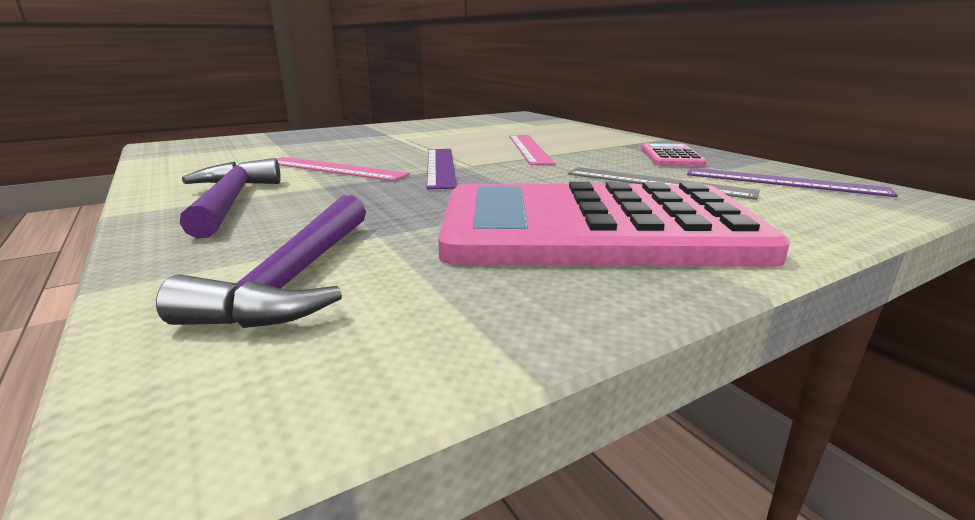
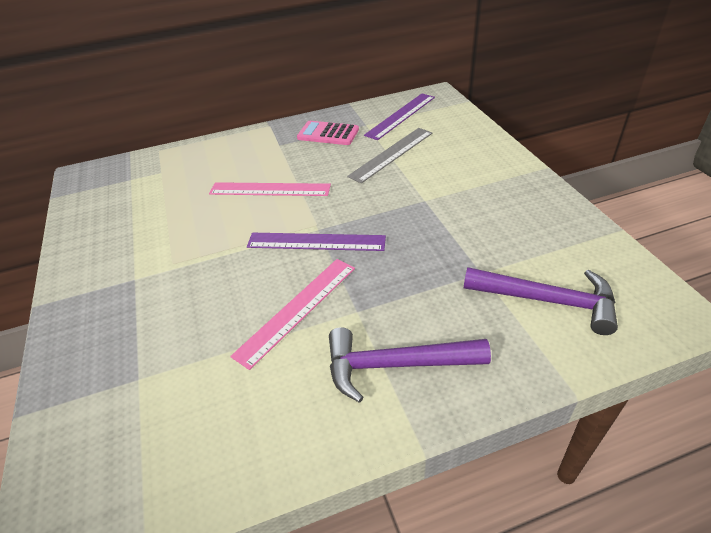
camera: 75 degrees left, 20 degrees up
(595, 229) = (475, 192): pink calculator -> none

